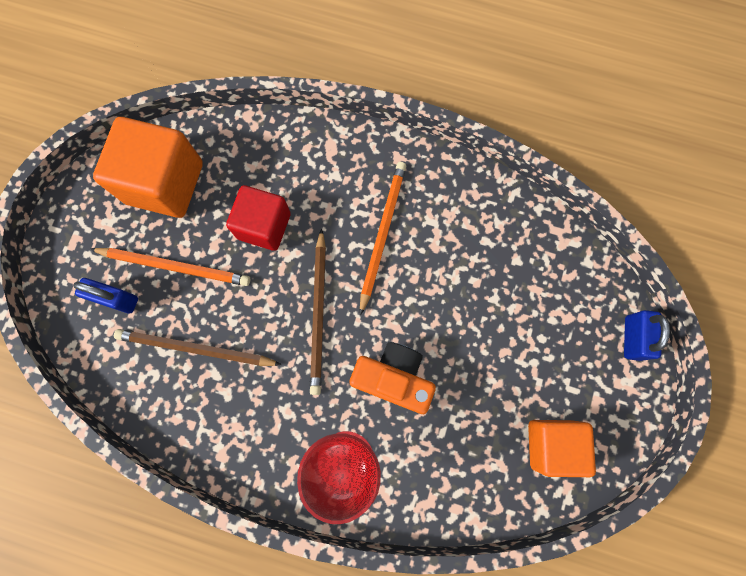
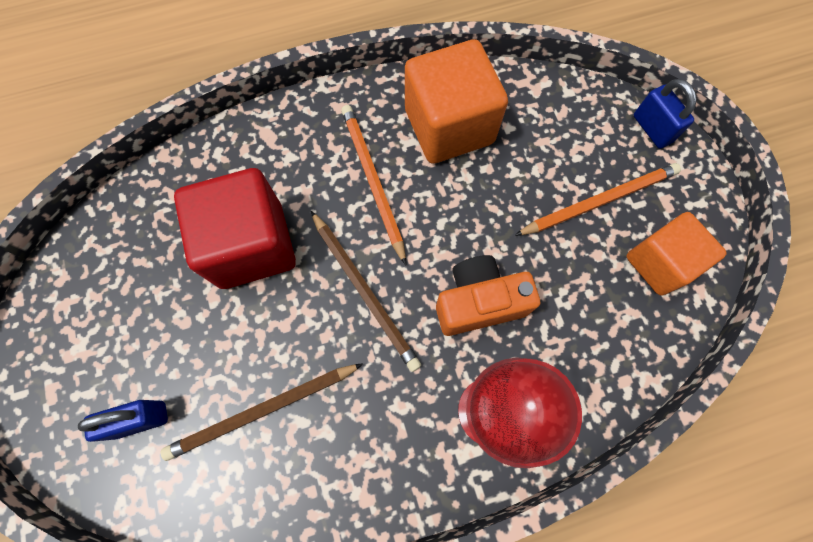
camera: 35 degrees left, 5 degrees down
(165, 183) = (117, 270): orange cube -> orange cube (449, 126)
(175, 266) = (184, 344): orange pencil -> orange pencil (599, 201)
(264, 226) = (251, 245): red cube -> red cube, size x1.50

